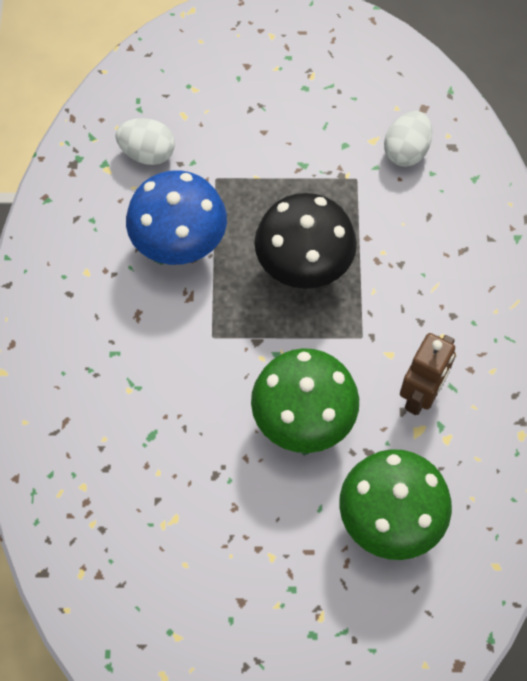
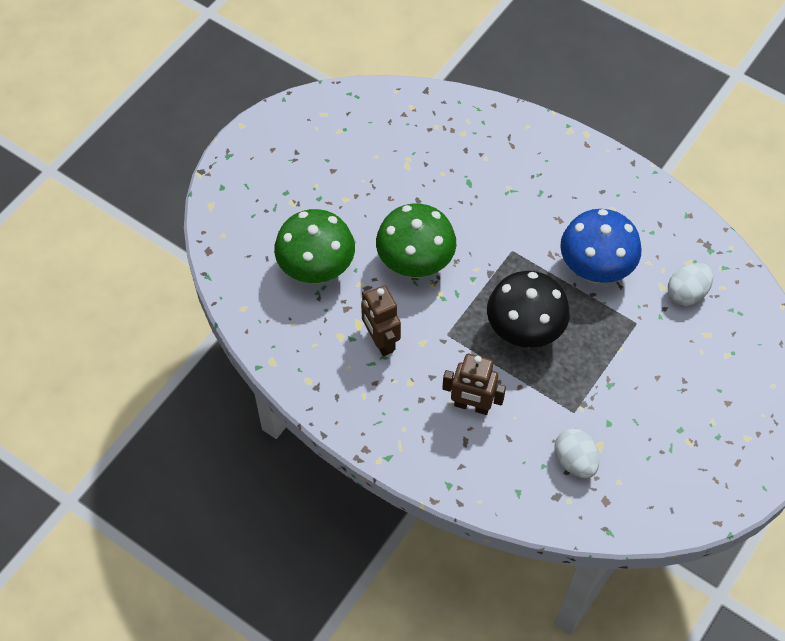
camera: 125 degrees right, 5 degrees down
(422, 266) = (471, 406): none -> brown robot

